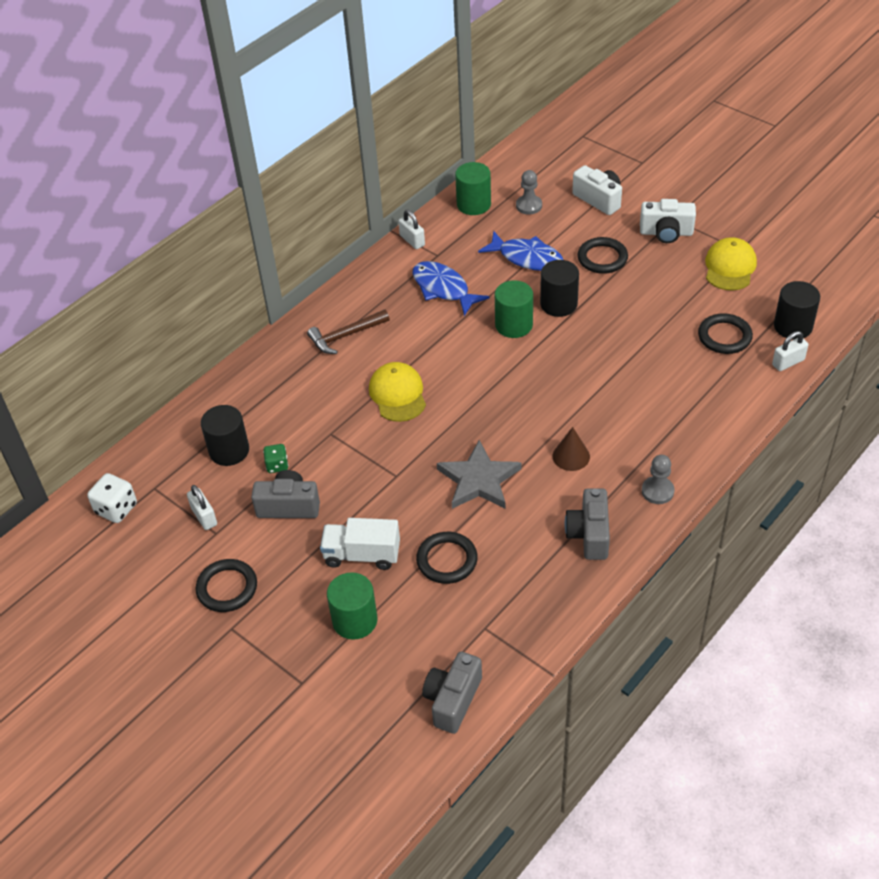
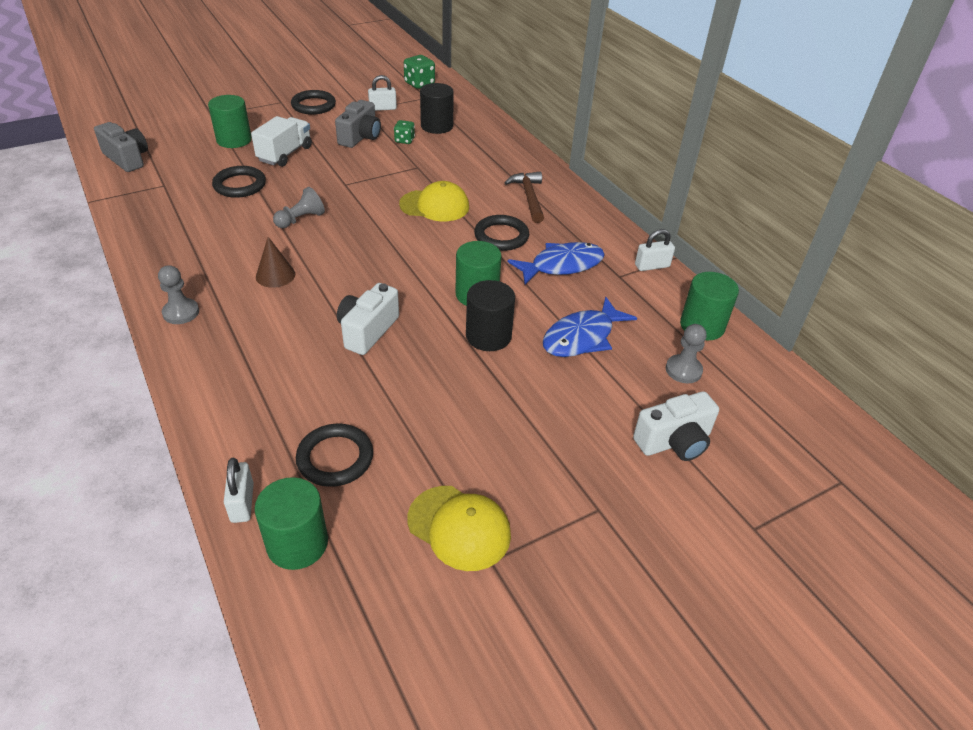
camera: 105 degrees right, 5 degrees down
(116, 509) = (419, 84): white dice -> green dice
(479, 480) = (301, 219): grey star -> grey pawn
(589, 534) = (183, 257): grey camera -> none
(602, 258) = (549, 400): black ring -> black ring (501, 236)
(666, 233) = (570, 486): white camera -> white camera (367, 331)
(793, 326) = (297, 543): black cylinder -> green cylinder

